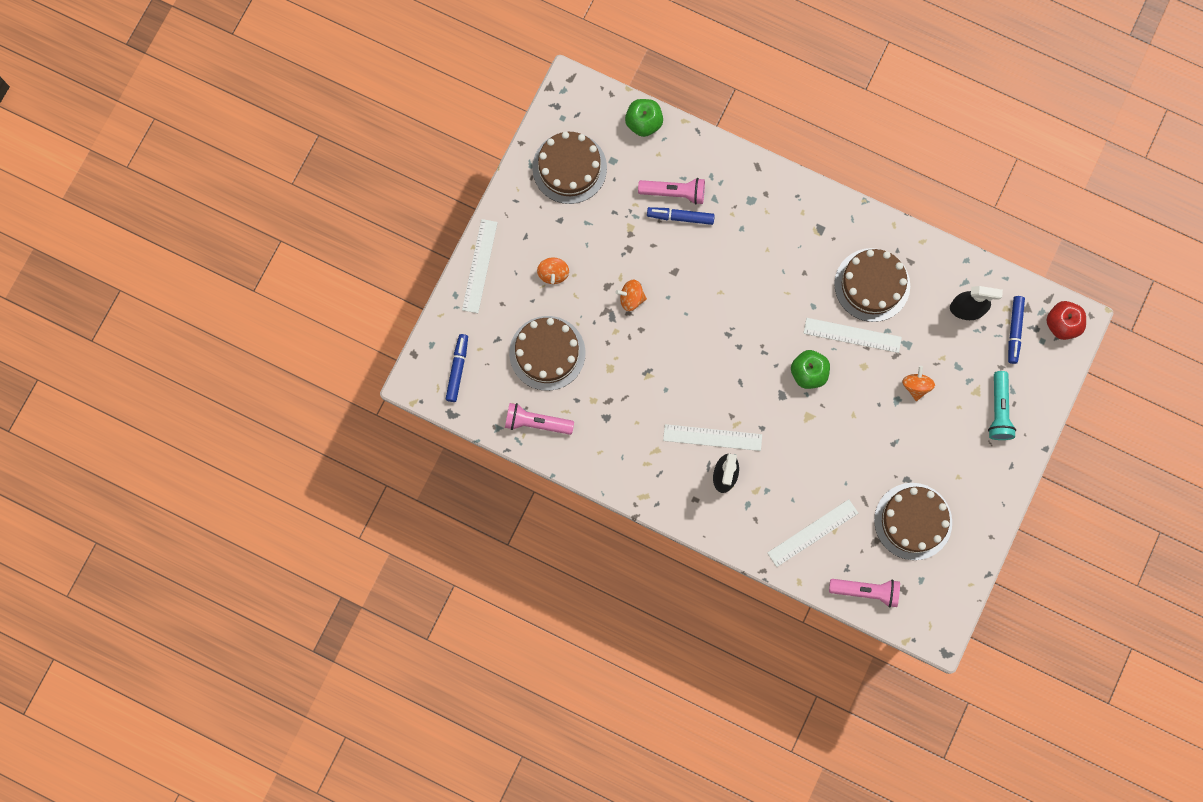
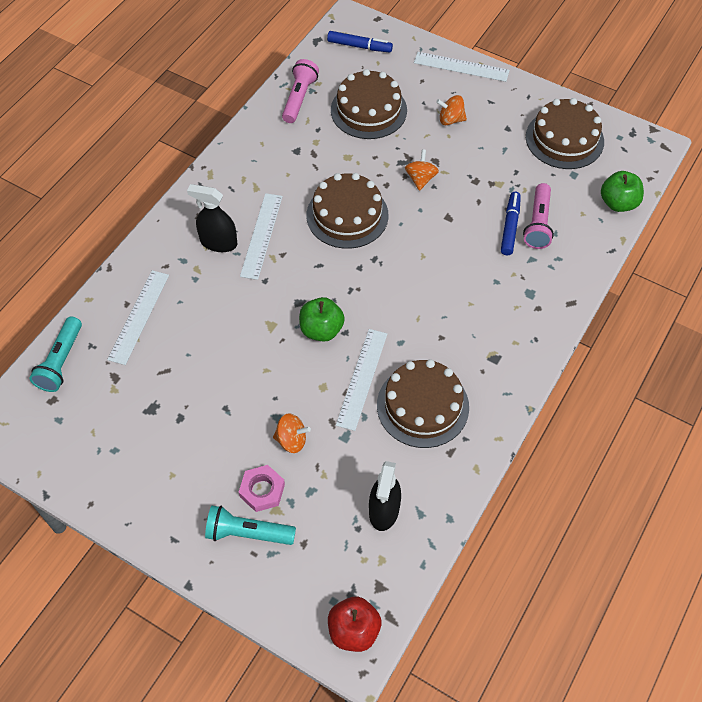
camera: 95 degrees right, 20 degrees down
(812, 532) = (139, 316): white ruler -> white ruler turned 45 degrees clockwise
(866, 591) = (61, 362): pink flashlight -> turquoise flashlight
(913, 521) = (129, 418): brown cake -> brown cake (347, 215)
(962, 404) = (262, 490): none -> pink nut
(1014, 330) = (350, 566): blue marker -> none

